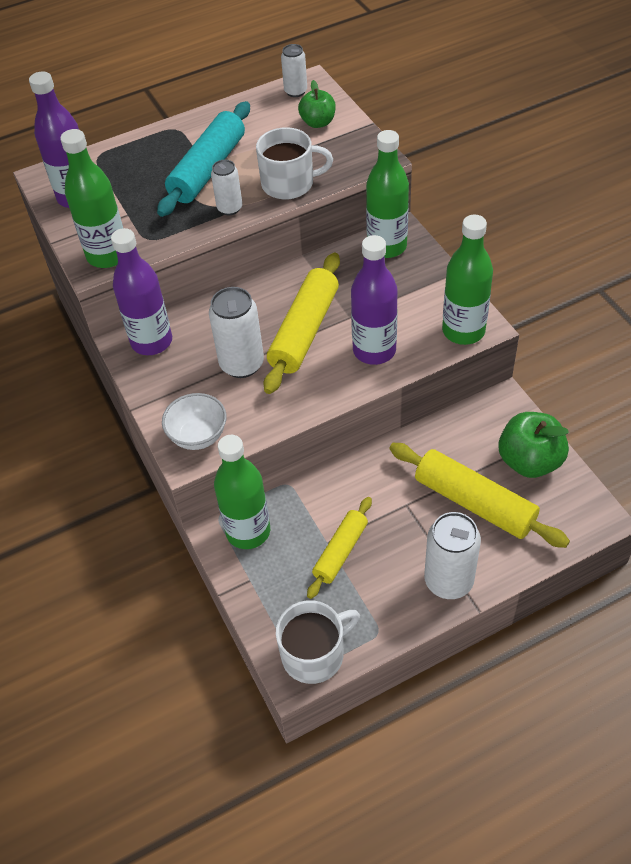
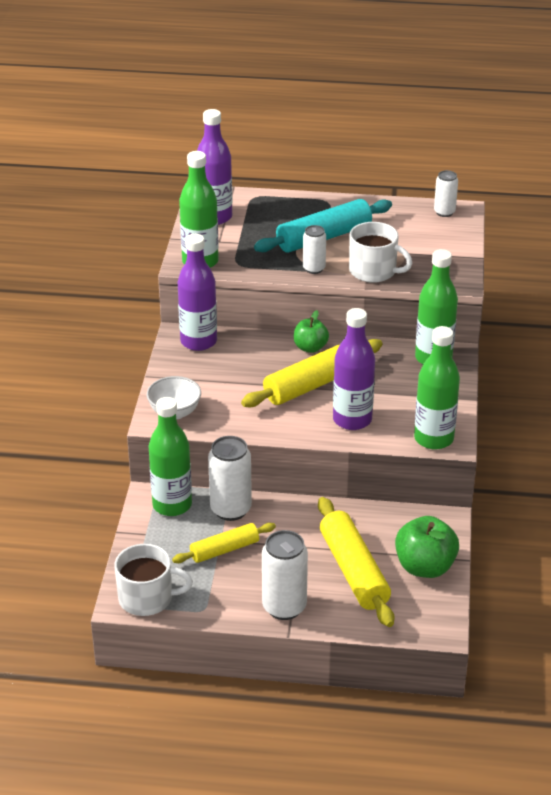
camera: 30 degrees right, 15 degrees down
(242, 364) = (247, 384): white can -> white can (230, 509)
(318, 122) = (439, 240): green apple -> green apple (310, 348)

